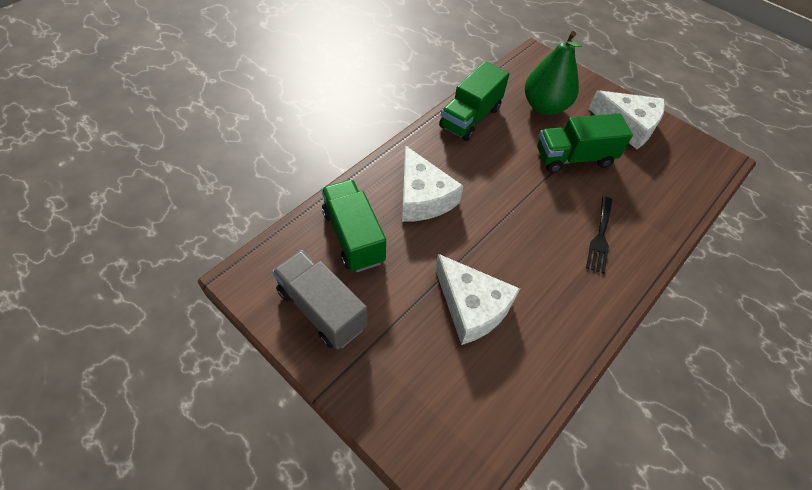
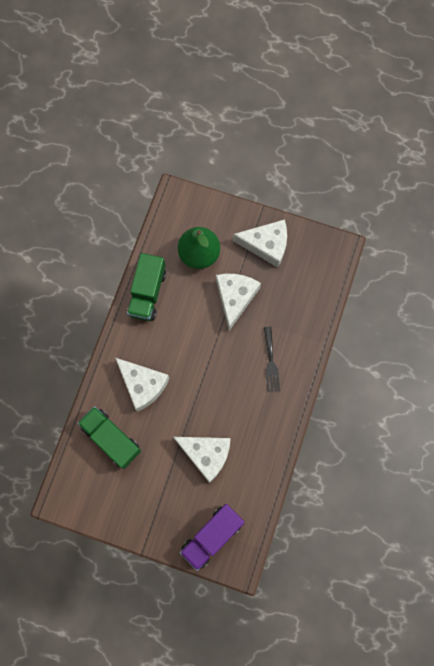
camera: 20 degrees left, 20 degrees up
(322, 309) = (117, 499): grey truck -> none
(434, 422) = (212, 536): none -> purple truck
(574, 158) = (235, 298): green truck -> white cheese

